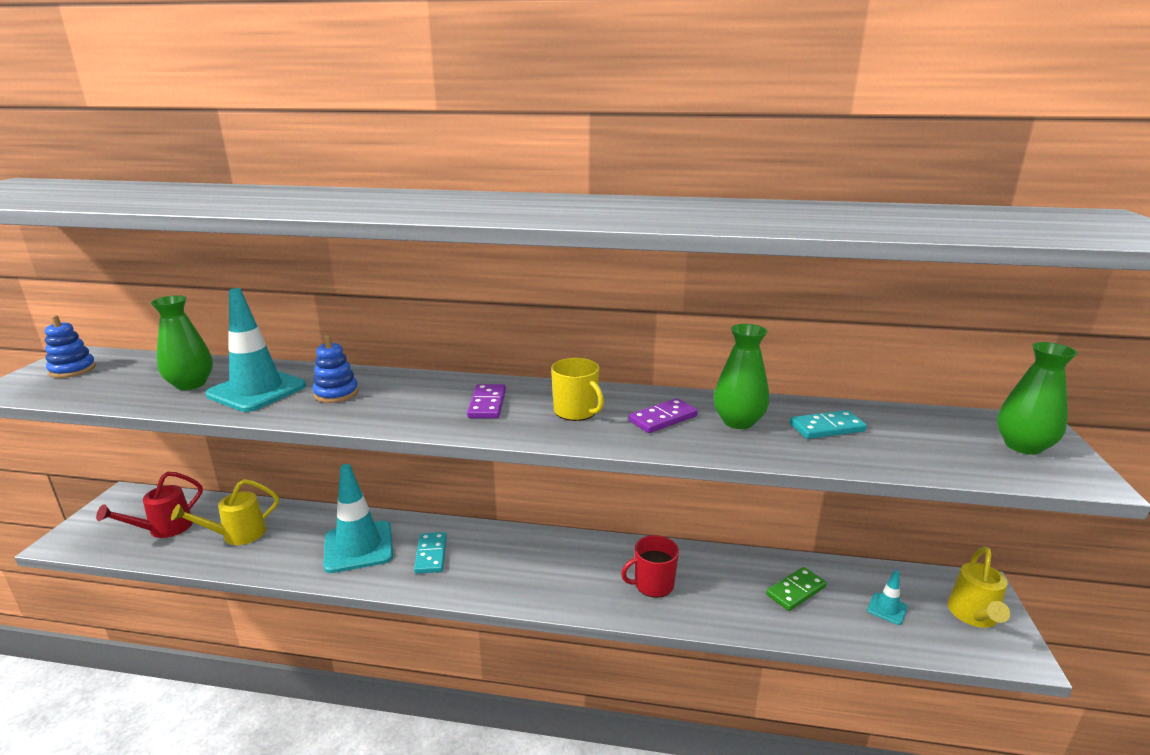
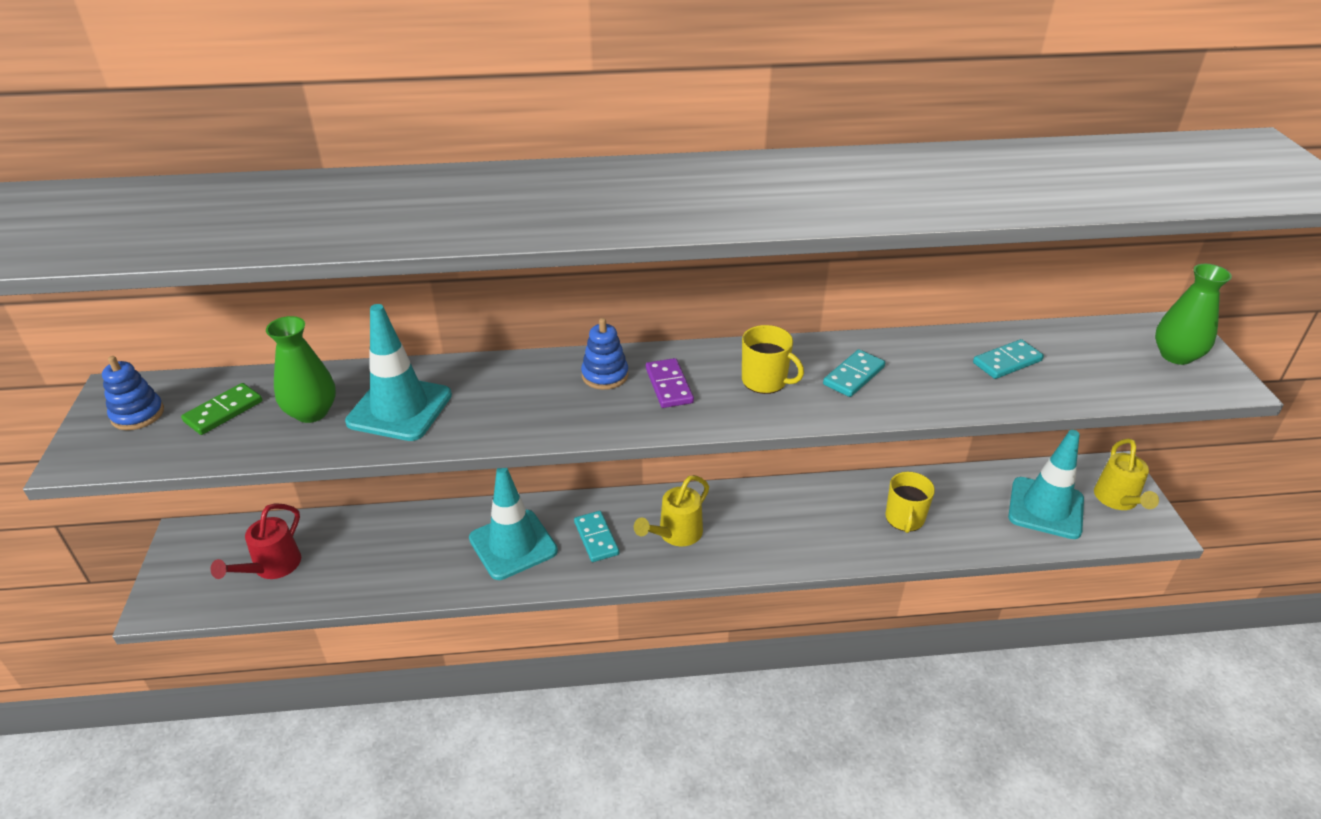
camera: 15 degrees left, 15 degrees up
(237, 535) = (365, 557): yellow watering can -> yellow watering can (676, 534)
(336, 393) = (495, 398): blue stacking toy -> blue stacking toy (605, 375)
(653, 584) = (832, 526): red mug -> none
(663, 418) = (853, 376): purple domino -> turquoise domino
(729, 591) = (904, 519): none -> yellow mug
(738, 422) = (925, 368): green vase -> none
(796, 591) = (963, 506): green domino -> green domino (223, 411)
(887, 609) = (1045, 508): turquoise traffic cone -> turquoise traffic cone, size x2.24

